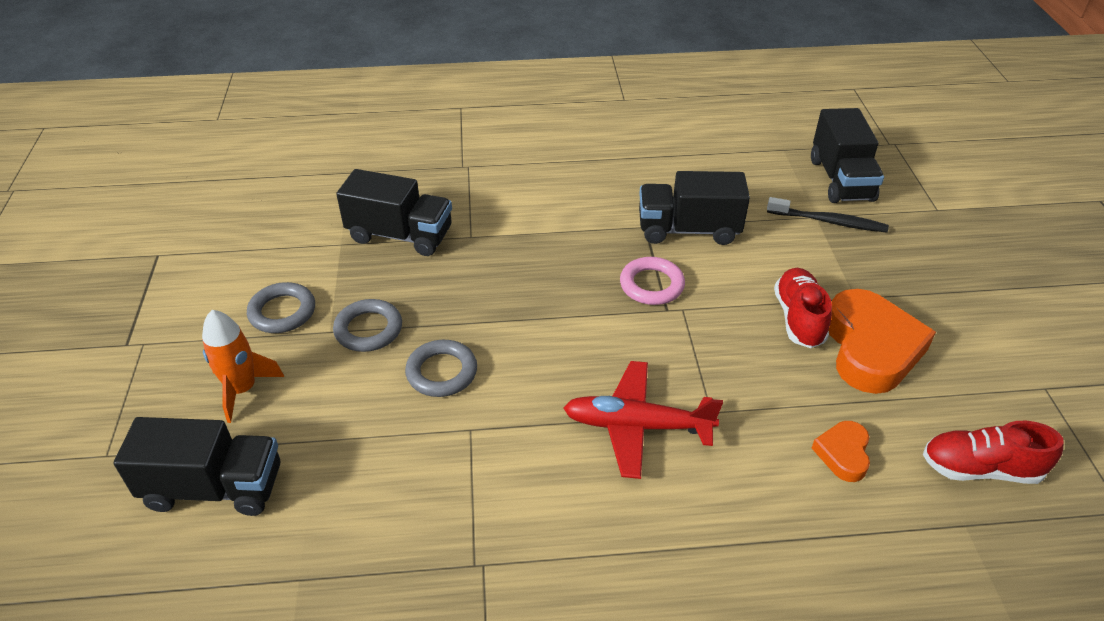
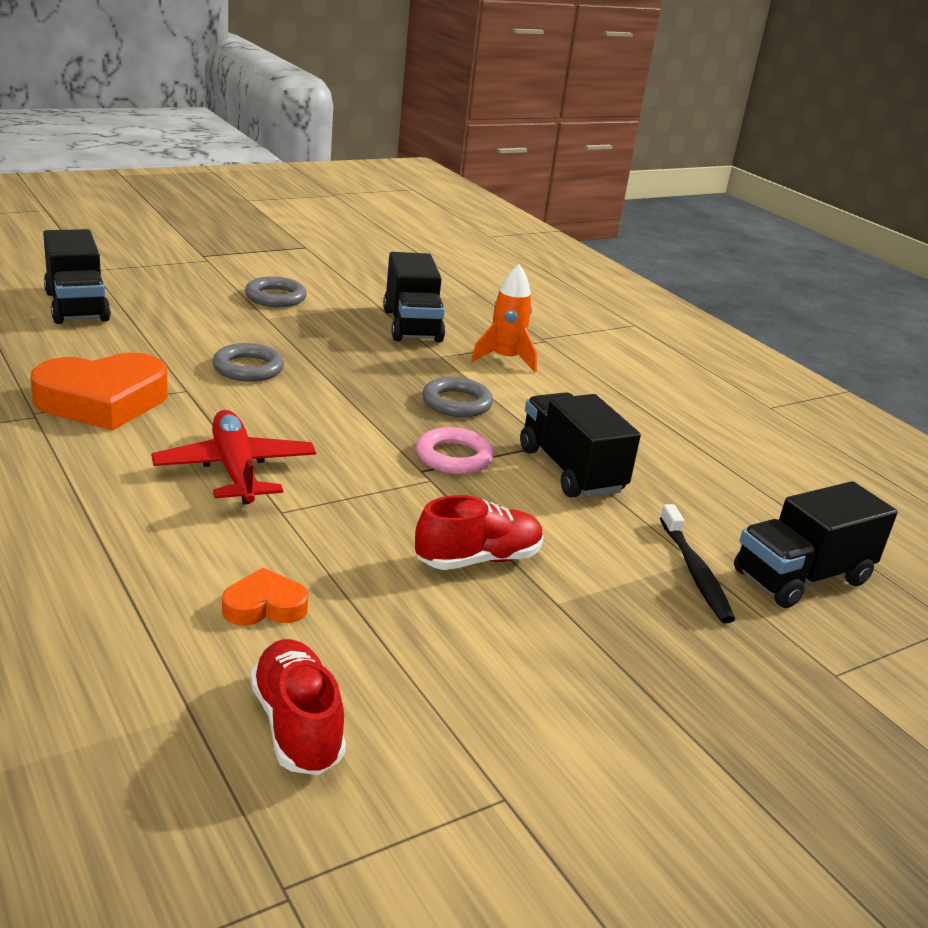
camera: 60 degrees right, 15 degrees down
(242, 389) = (180, 298): orange rocket -> orange rocket (505, 359)
(368, 329) = (279, 331): grey ring -> grey ring (456, 403)
(870, 348) = (466, 620): orange heart -> orange heart (103, 401)

